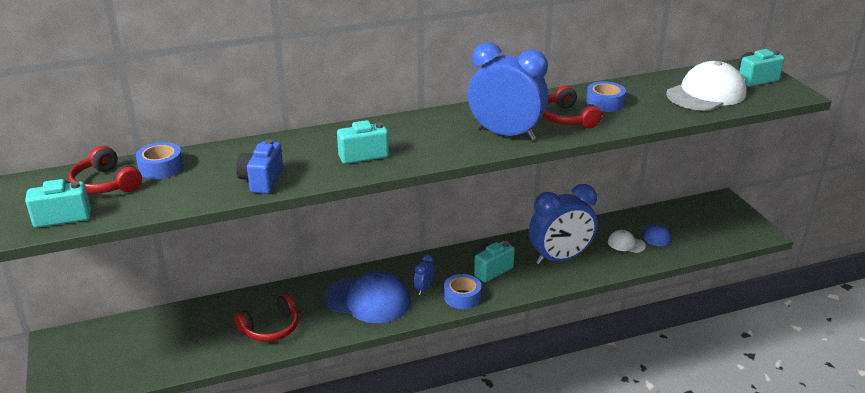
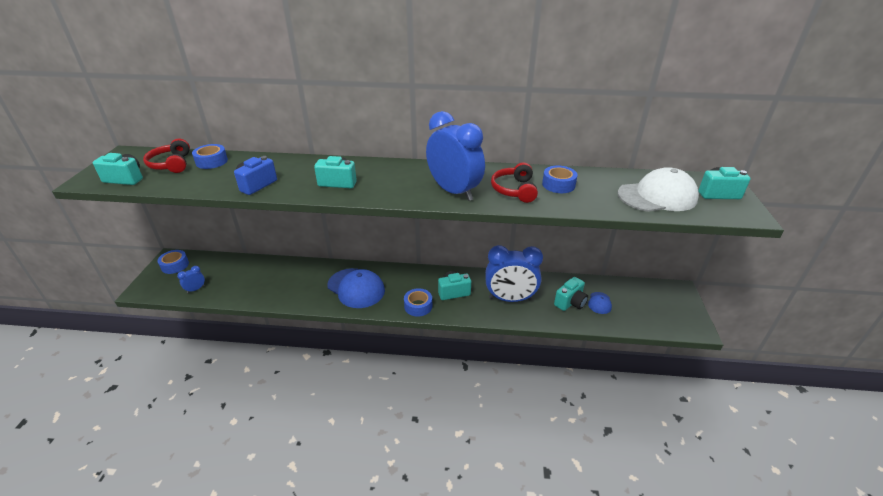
camera: 25 degrees right, 5 degrees up
(75, 348) = (175, 265): none -> blue tape
(271, 328) = (284, 288): red headphones -> none
(424, 289) = (397, 291): blue clock -> blue clock (196, 289)
(626, 244) = (570, 302): white cap -> turquoise camera

